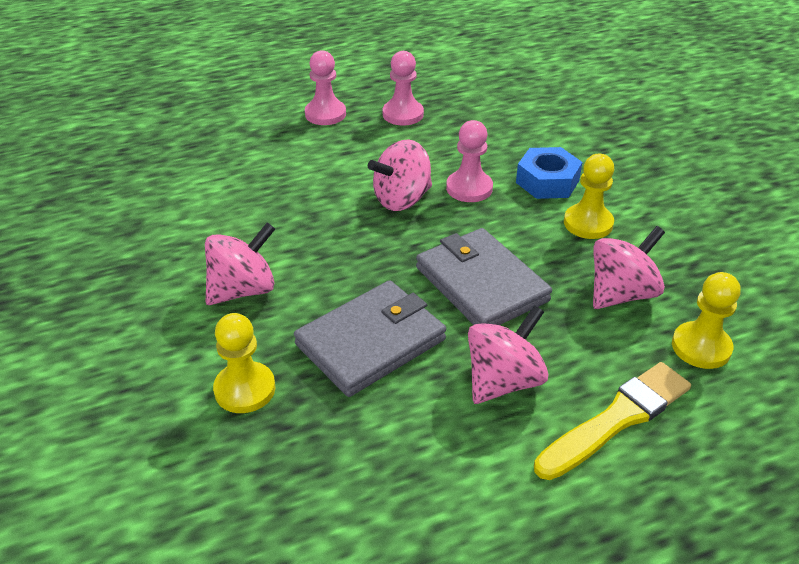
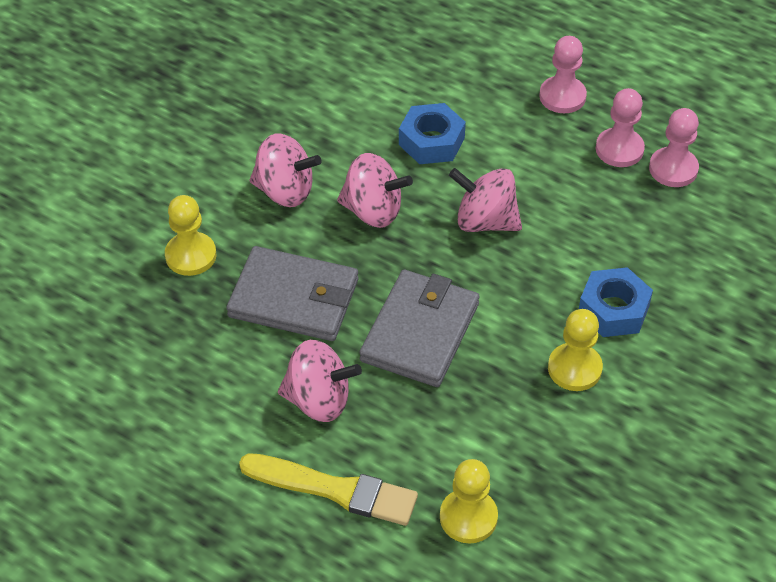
camera: 55 degrees right, 10 degrees up
(291, 188) = (431, 141): none -> blue nut
(469, 188) = (546, 258): pink pawn -> pink pawn (673, 169)
(621, 294) = (492, 434): pink spinning top -> pink spinning top (373, 211)

